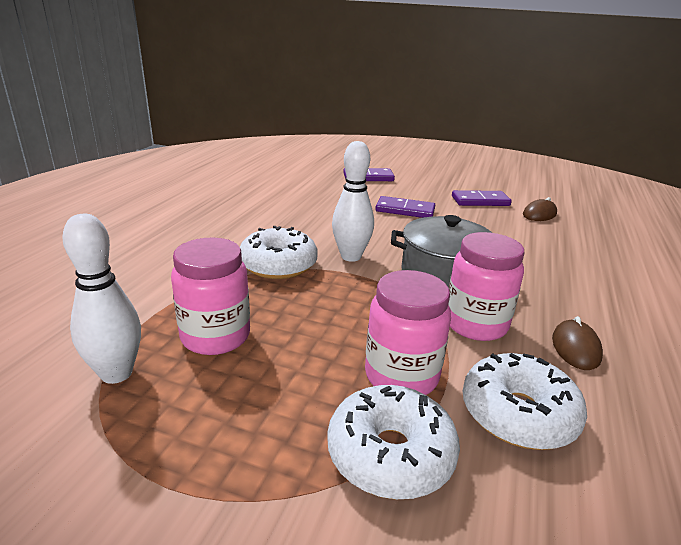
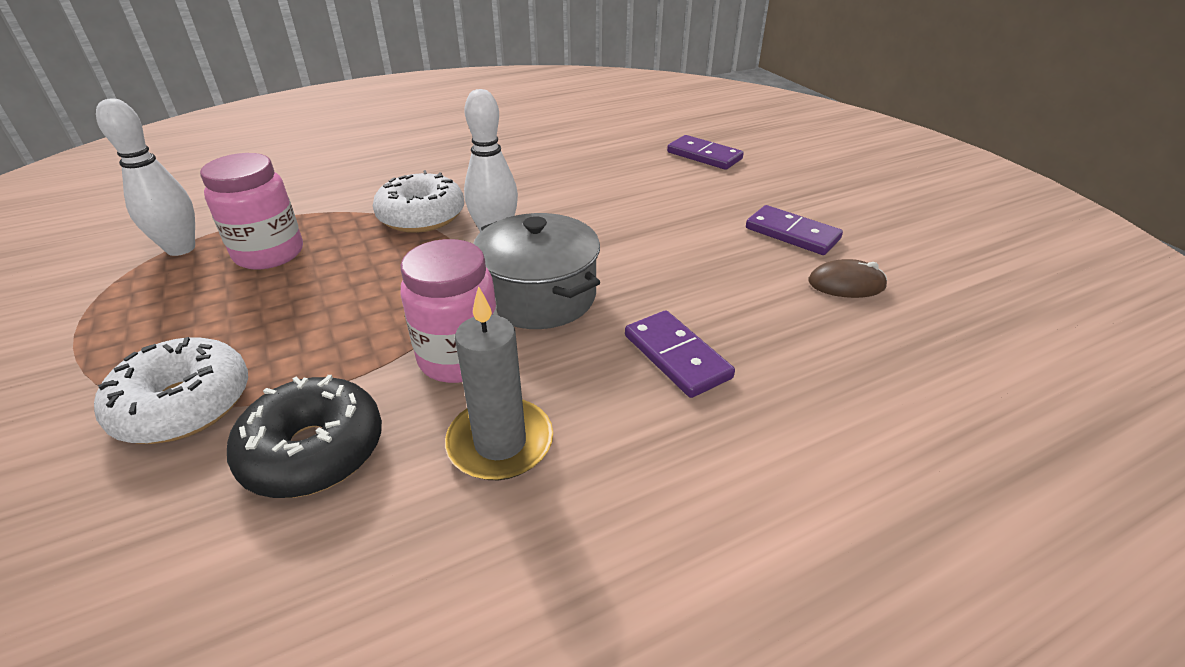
camera: 45 degrees right, 10 degrees up
(401, 376) = (307, 359): pink jar -> none
(405, 210) = (661, 209): purple domino -> purple domino (676, 356)
(518, 414) = (314, 451): white donut -> black donut
(575, 348) = (500, 443): brown mouse -> grey candle

